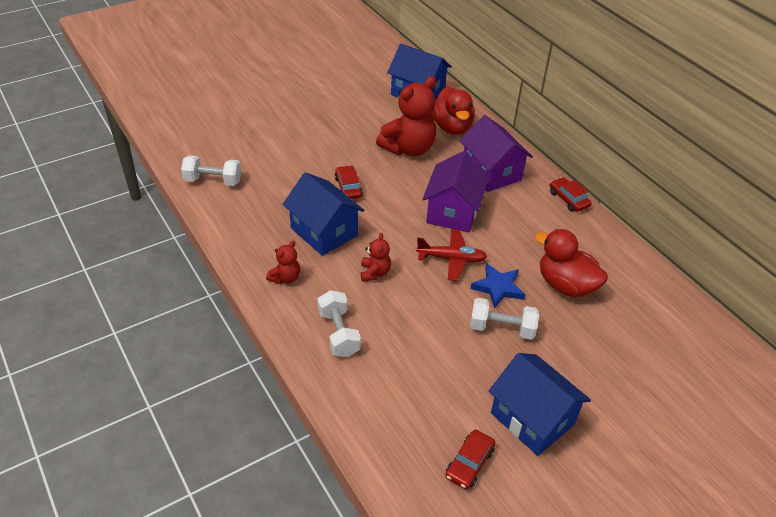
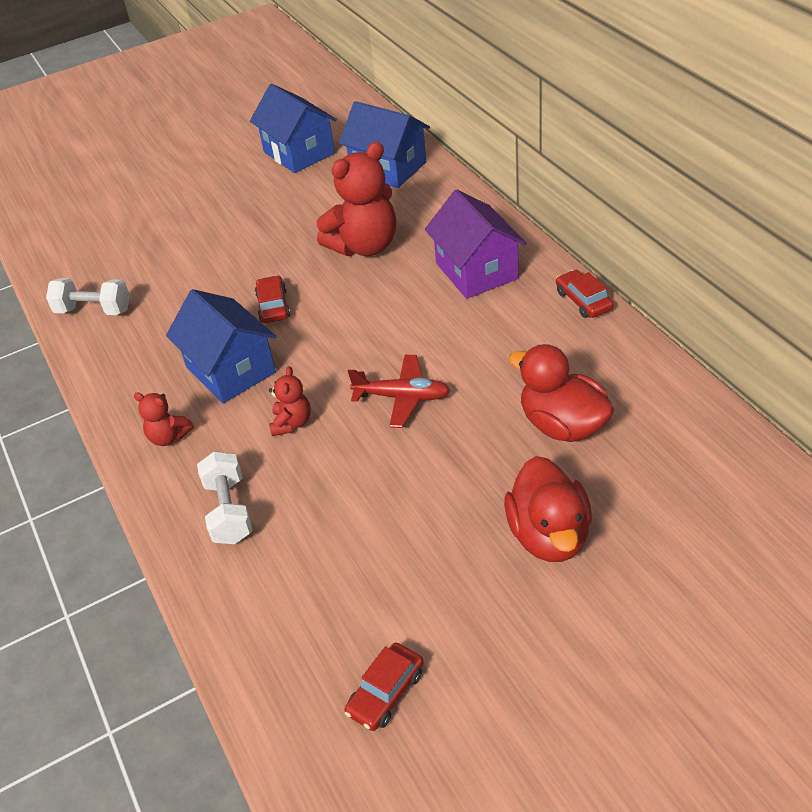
camera: 10 degrees right, 0 degrees up
(285, 278) = (169, 437): red teddy bear -> red teddy bear turned 75 degrees clockwise
(452, 127) = (429, 211): red duck -> red duck (549, 535)
(453, 211) = (414, 330): purple house -> none
(498, 287) = (463, 434): blue star -> none
(502, 328) = (460, 493): white dumbbell -> none
(532, 418) = (486, 623): blue house -> blue house (299, 153)

